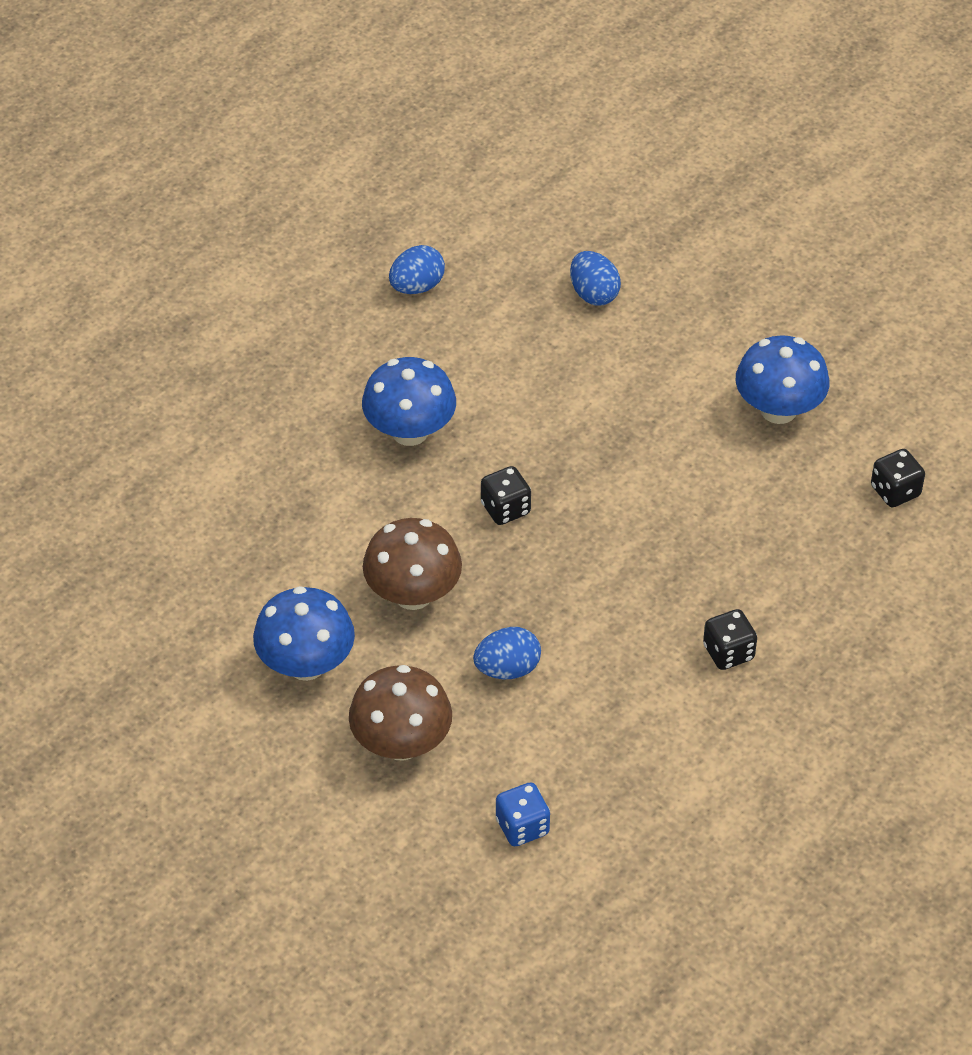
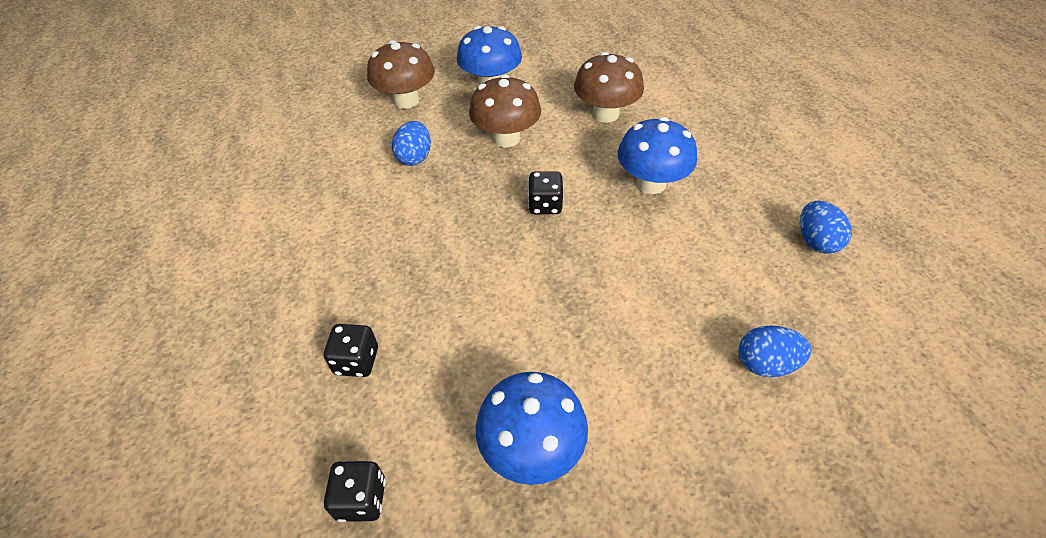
camera: 120 degrees right, 0 degrees up
(302, 514) = (605, 114): none -> brown mushroom
(522, 827) = (308, 125): blue dice -> none
(728, 652) = (321, 272): black dice -> black dice (356, 361)

